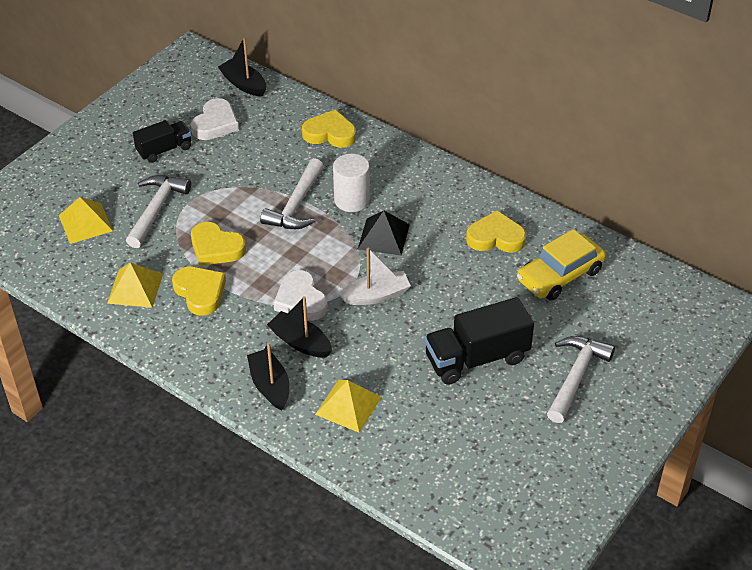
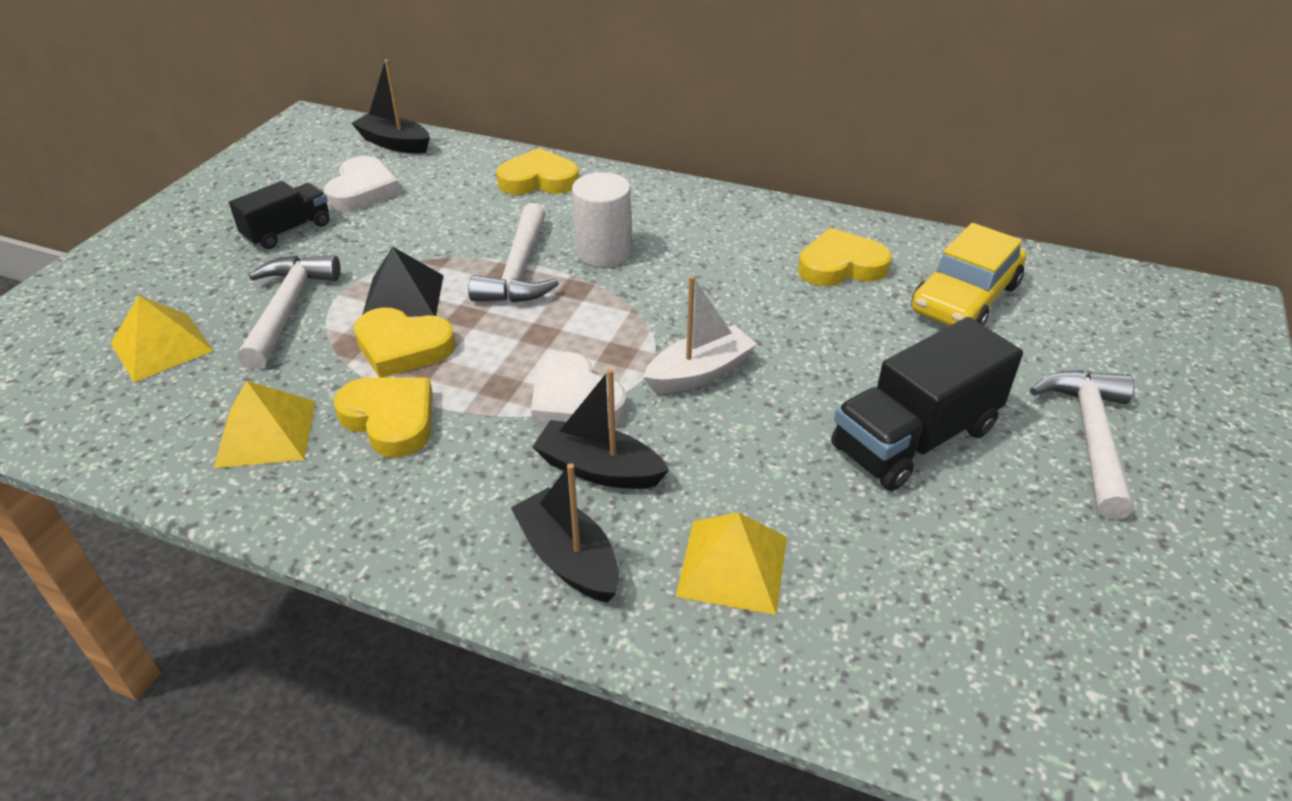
camera: 15 degrees left, 5 degrees down
(383, 236) = (673, 290): black pyramid -> black pyramid (403, 297)

